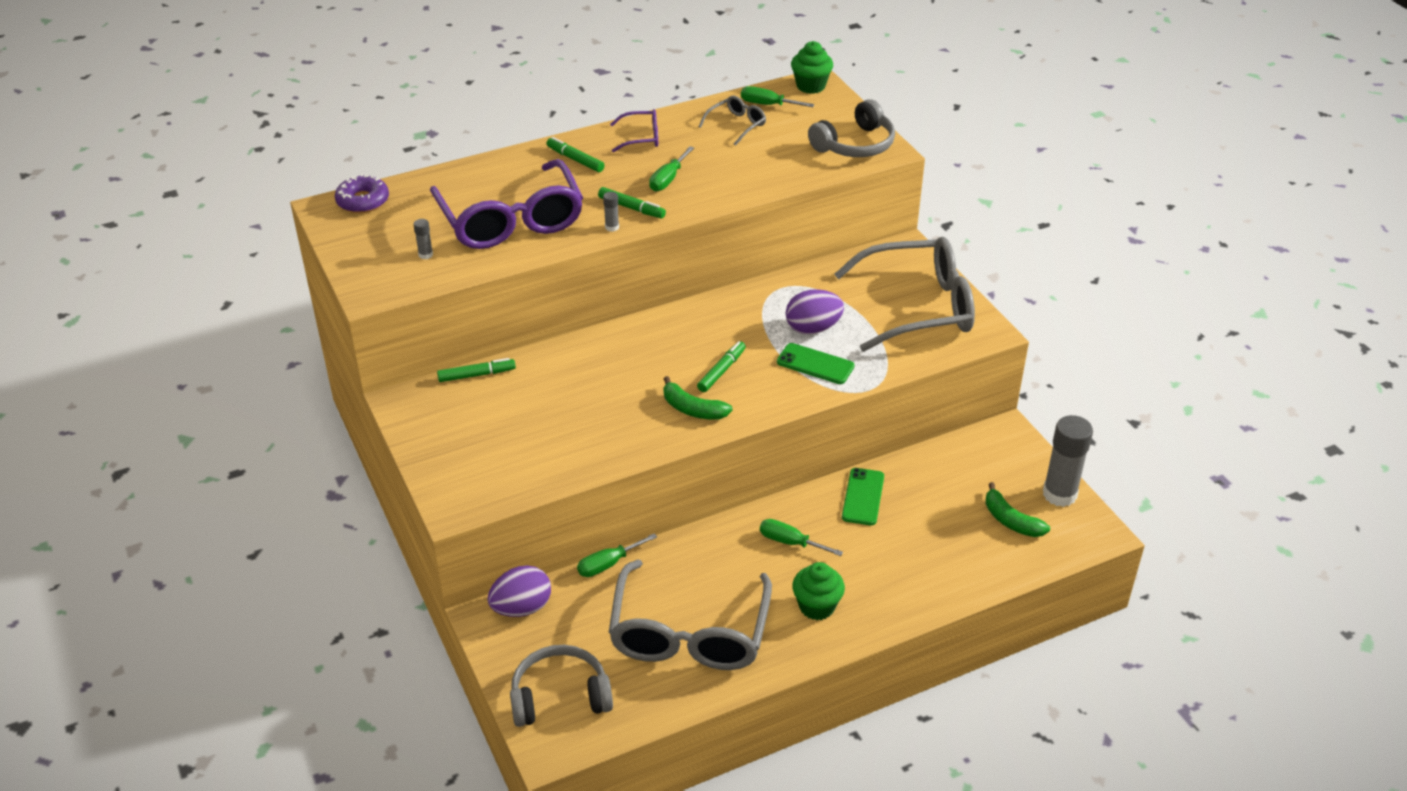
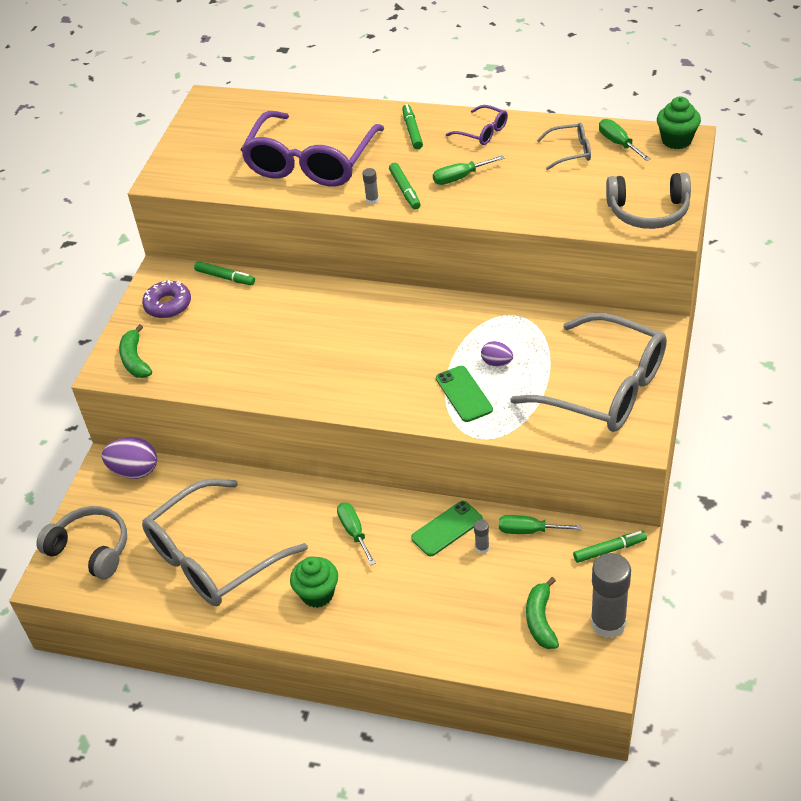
camera: 45 degrees right, 5 degrees up
(363, 201) = (235, 104): purple donut -> purple donut (168, 305)
(425, 255) = (226, 165): grey glue stick -> grey glue stick (482, 548)
(608, 564) = (218, 472): green screwdriver -> green screwdriver (529, 530)
(692, 409) = (334, 382): green banana -> green banana (135, 360)
(721, 371) = (388, 362): green marker -> green marker (609, 550)
(813, 328) = (497, 363): purple egg -> purple egg, size x0.58

